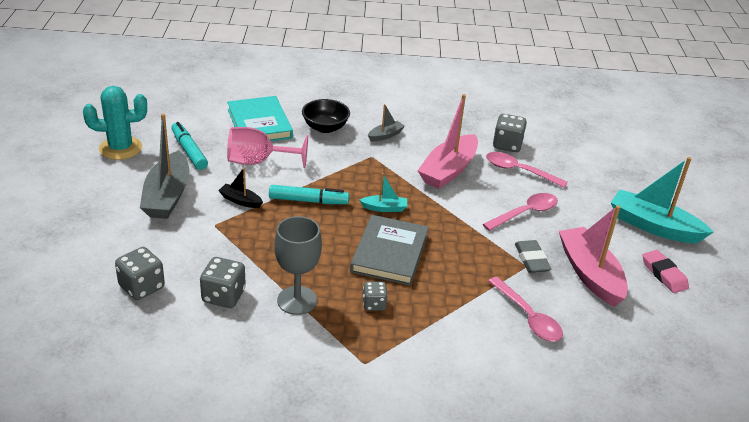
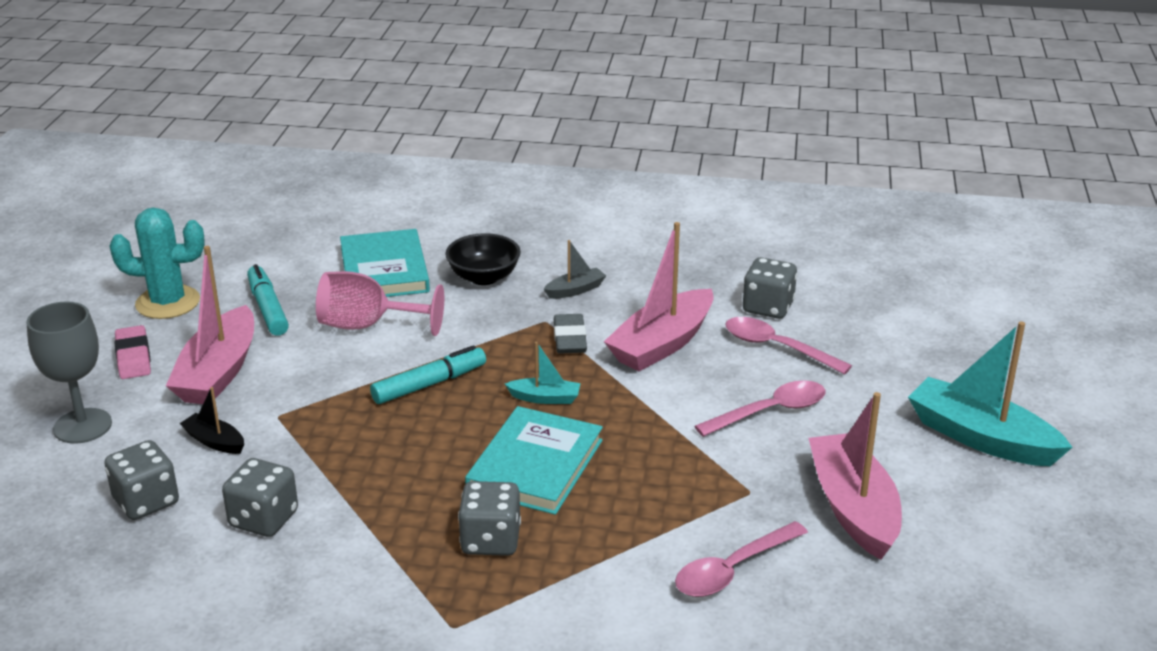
camera: 10 degrees right, 5 degrees down
(167, 196) = (218, 372): grey boat -> pink boat
(240, 201) = (326, 382): black boat -> black boat (215, 441)
(297, 300) = (373, 530): grey goblet -> grey goblet (82, 426)
(308, 201) = (429, 384): turquoise marker -> turquoise marker turned 45 degrees counterclockwise
(374, 304) = (490, 540): grey dice -> grey dice, size x1.61
(389, 253) = (535, 465): grey book -> turquoise book
(528, 317) = (733, 570): pink spoon -> pink spoon turned 75 degrees clockwise
(531, 260) = (762, 483): grey eraser -> grey eraser (570, 339)
(664, 274) = (979, 513): pink eraser -> pink eraser (133, 357)

